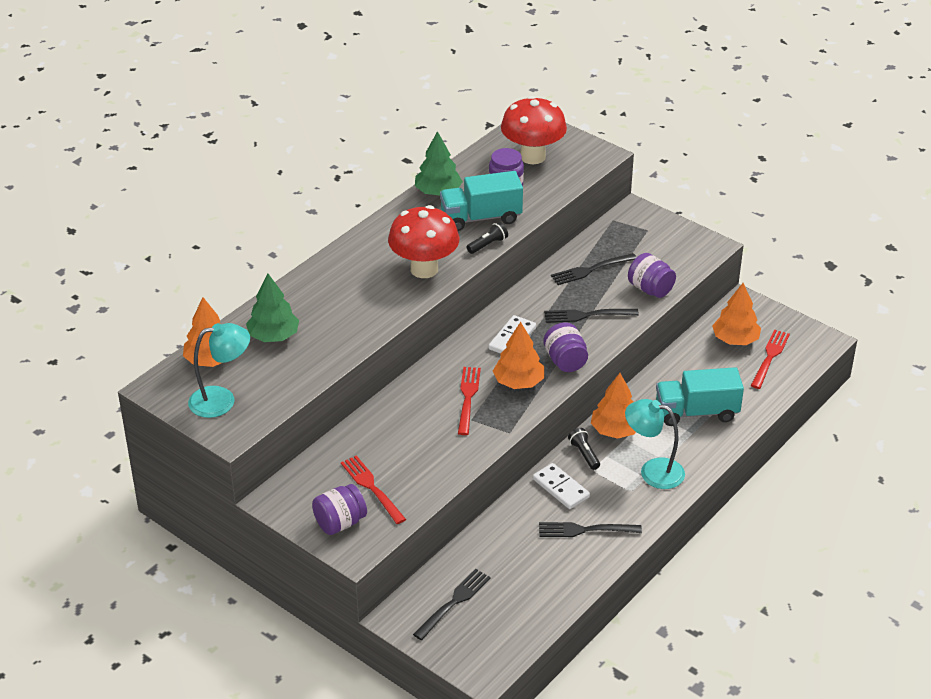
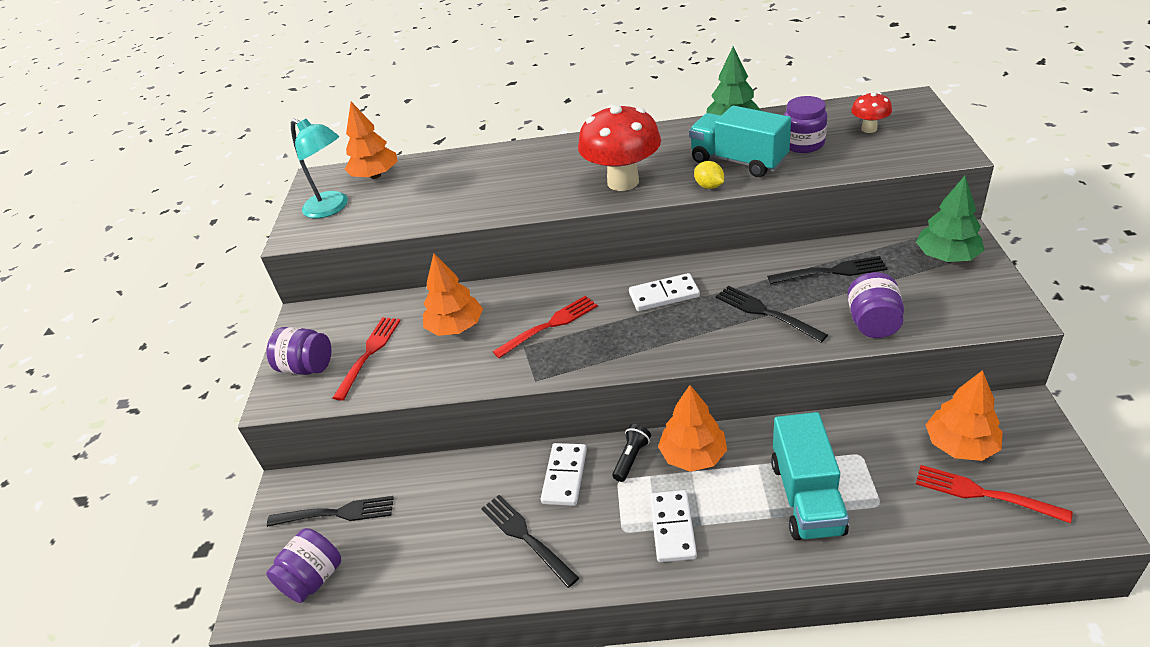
camera: 55 degrees right, 0 degrees up
(273, 336) = (438, 179): green tree -> green tree (947, 257)
(488, 245) = (709, 186): black flashlight -> yellow lemon
(518, 382) = (611, 338): orange tree -> orange tree (456, 327)
(532, 156) = (869, 129): red mushroom -> red mushroom, size x0.48
(565, 361) = (681, 345): purple jar -> purple jar (313, 579)
(590, 270) = (831, 271): black fork -> black fork turned 150 degrees clockwise
(653, 471) = (672, 528): turquoise lamp -> white domino
(696, 412) = (806, 497): turquoise truck -> turquoise truck turned 135 degrees counterclockwise
(770, 357) = (984, 494): red fork -> red fork turned 135 degrees counterclockwise

